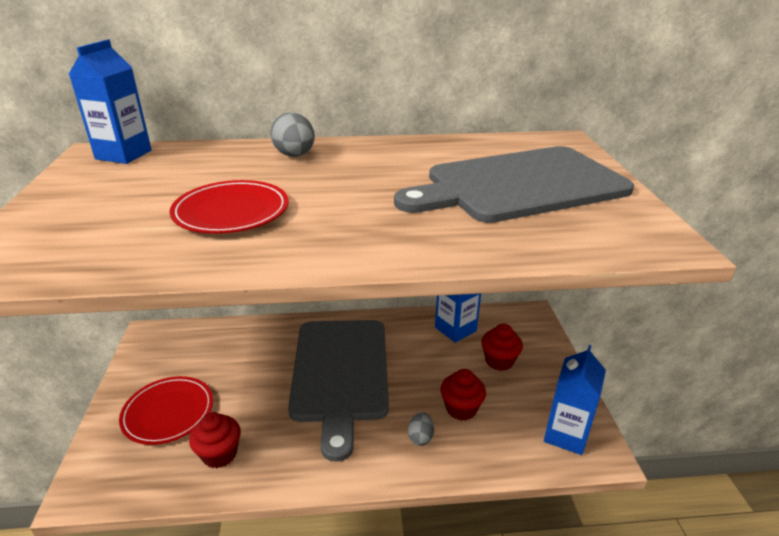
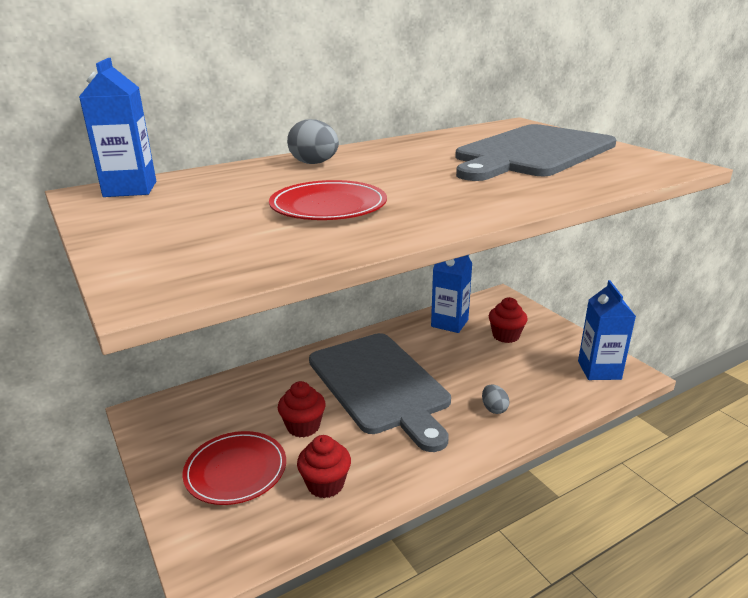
camera: 25 degrees left, 5 degrees down
(461, 408) = (507, 378): red cupcake -> red cupcake (303, 426)

